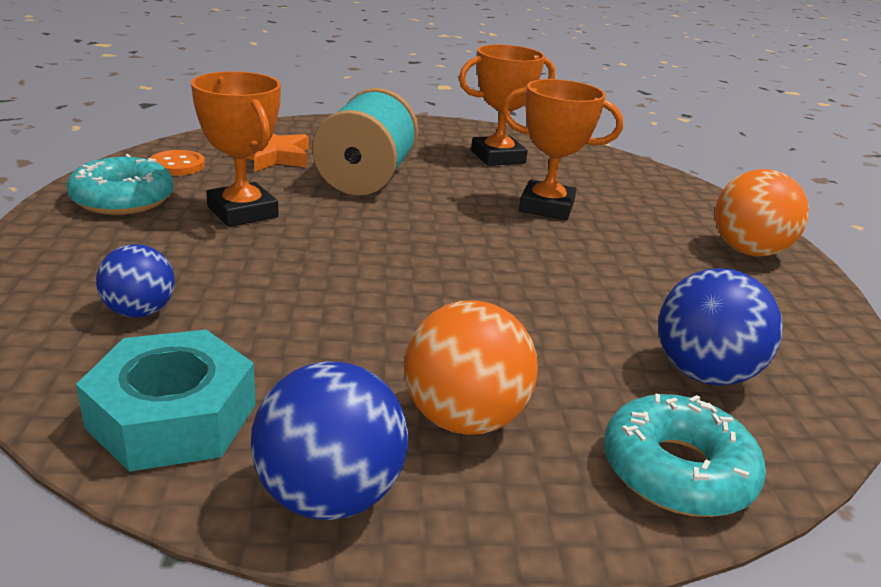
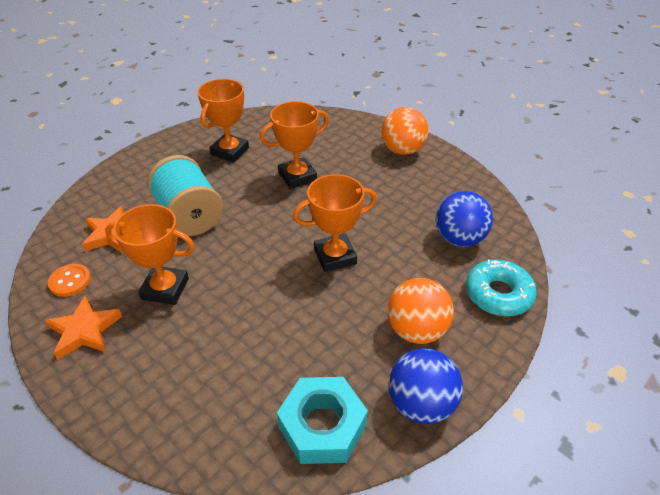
camera: 40 degrees left, 15 degrees up
(123, 199) = (85, 331): turquoise donut -> orange star
(140, 312) = (221, 390): blue ball -> none
(474, 289) = (335, 256): none -> orange trophy

